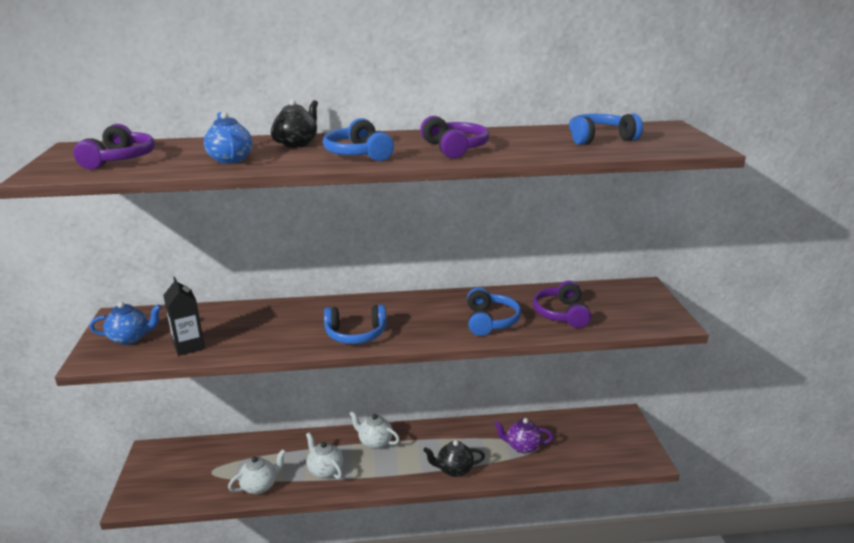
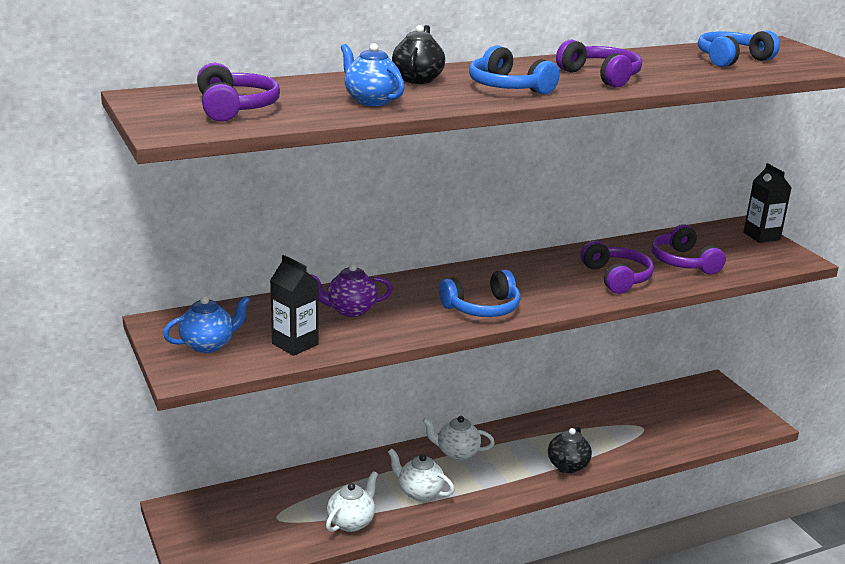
camera: 20 degrees left, 0 degrees up
(454, 470) = (567, 466): black teapot -> black teapot turned 45 degrees counterclockwise
(490, 321) = (616, 278): blue headphones -> purple headphones
(522, 446) = (626, 431): purple teapot -> purple teapot (350, 310)
(654, 297) = (761, 236): none -> black carton

